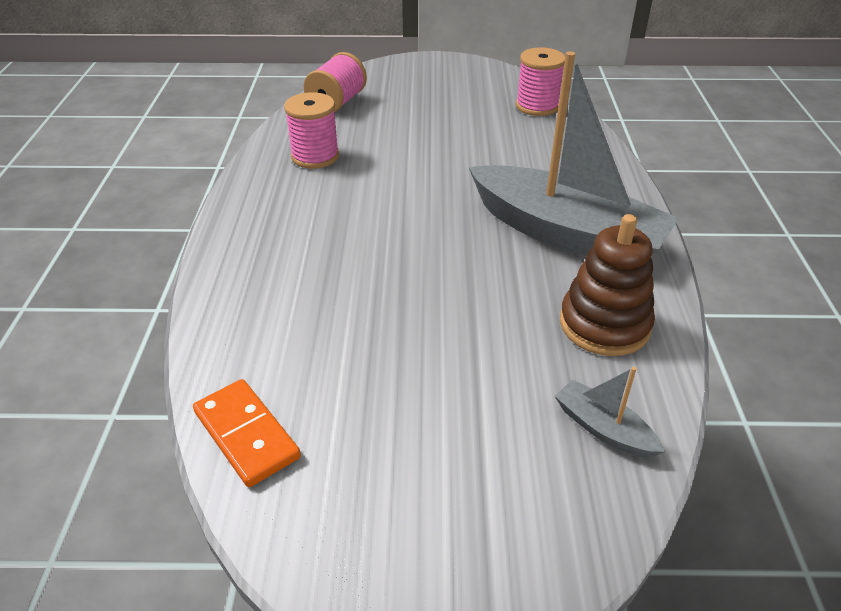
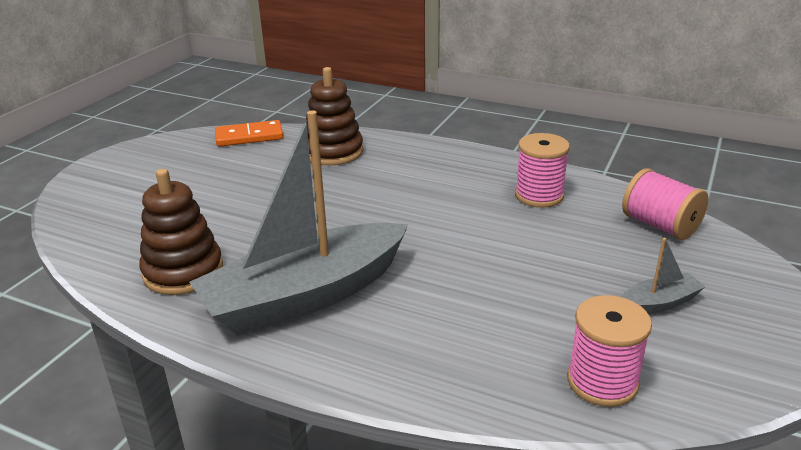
camera: 115 degrees right, 10 degrees down
(270, 317) = (333, 152): none -> brown stacking toy
(603, 429) = (111, 236): grey boat -> grey boat (658, 303)

